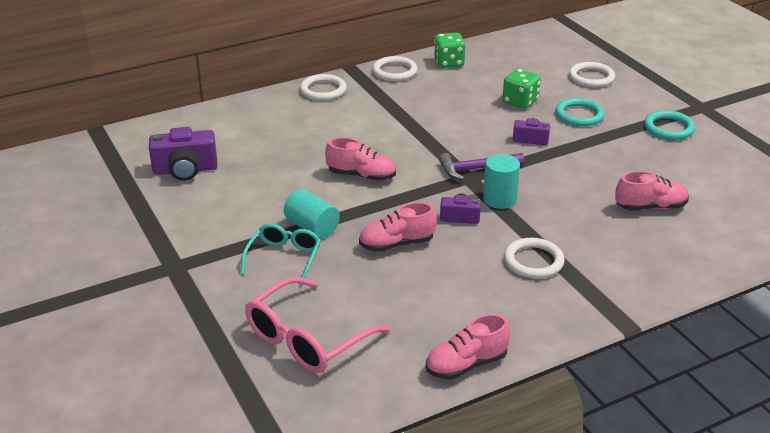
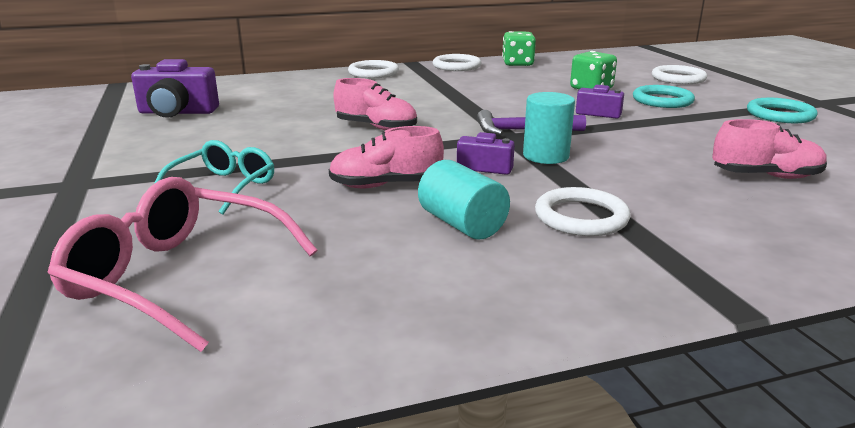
camera: 10 degrees right, 10 degrees down
(307, 339) = (177, 277): pink glasses -> pink glasses turned 60 degrees clockwise
(312, 227) = (283, 163): turquoise cylinder -> turquoise cylinder (462, 224)
(466, 364) = (423, 341): pink shoe -> none

